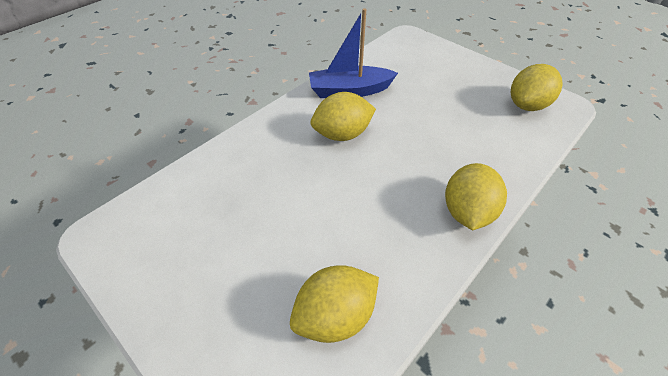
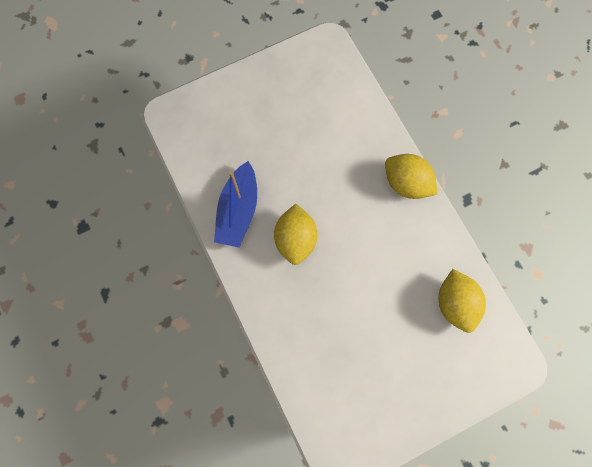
camera: 70 degrees left, 25 degrees up
(527, 105) = (317, 73): yellow lemon -> none

